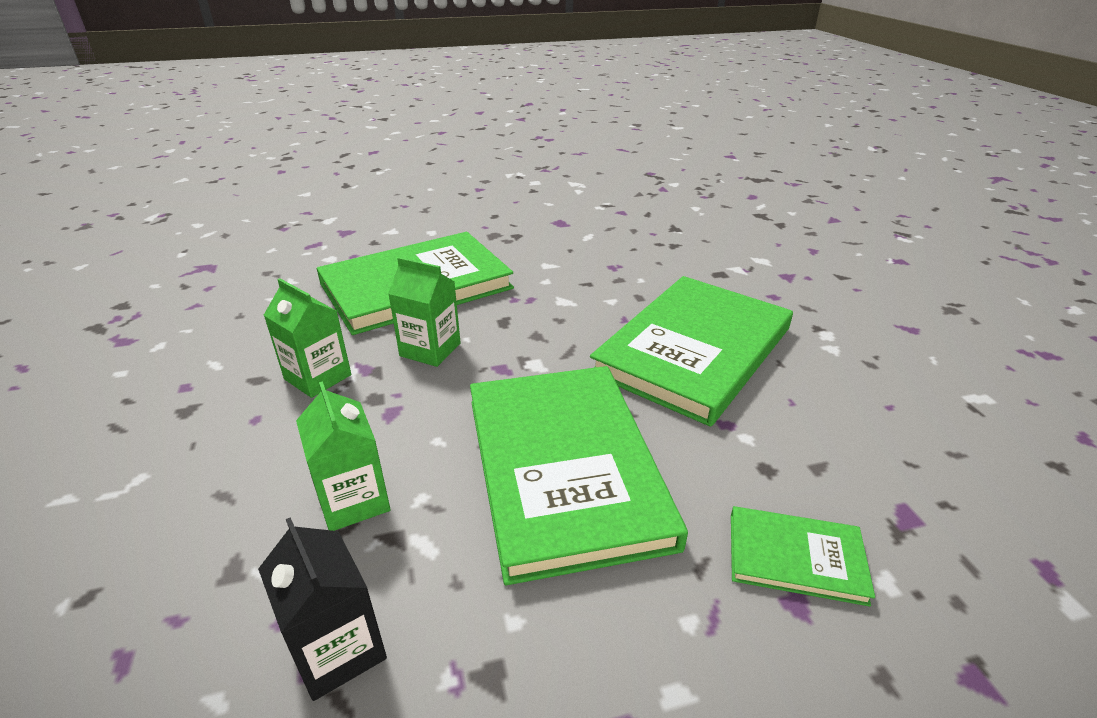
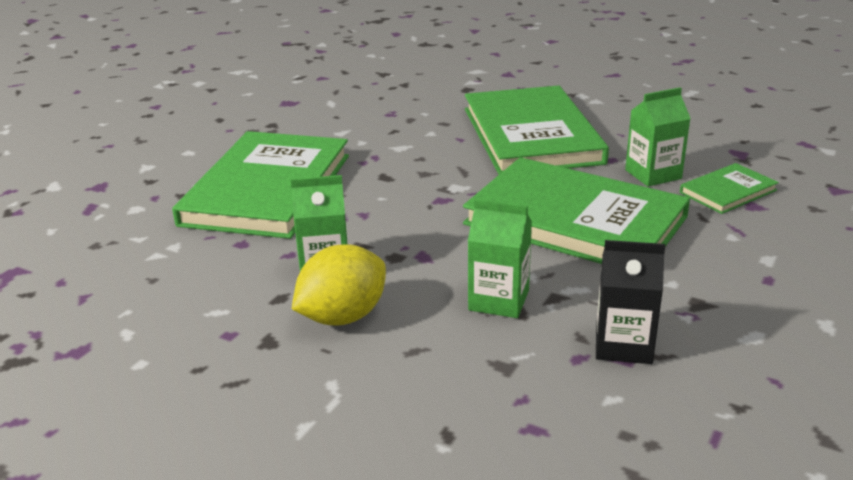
camera: 45 degrees left, 5 degrees down
(251, 425) = (343, 317): none -> yellow lemon
(430, 349) = (370, 215): green carton -> green carton (653, 174)

